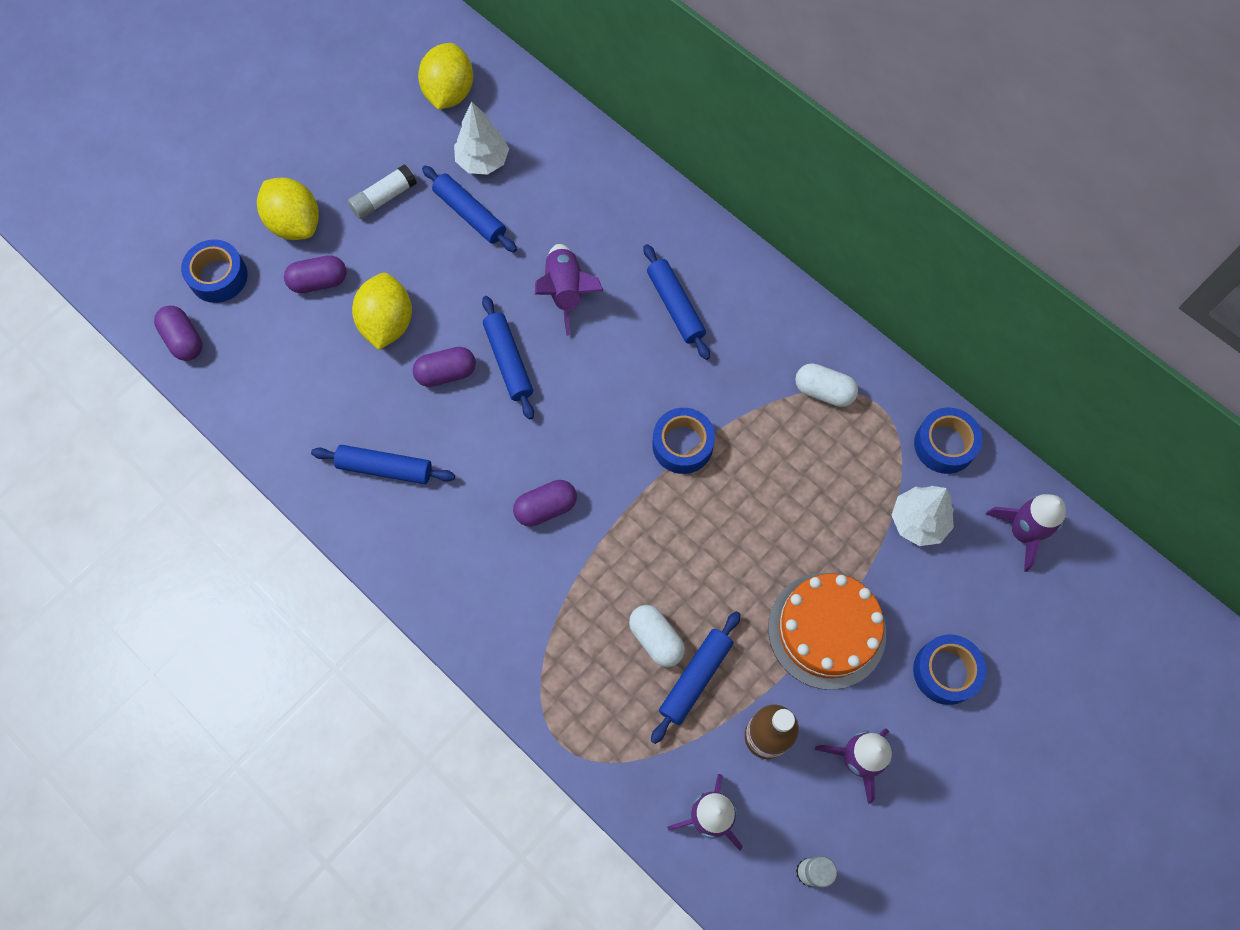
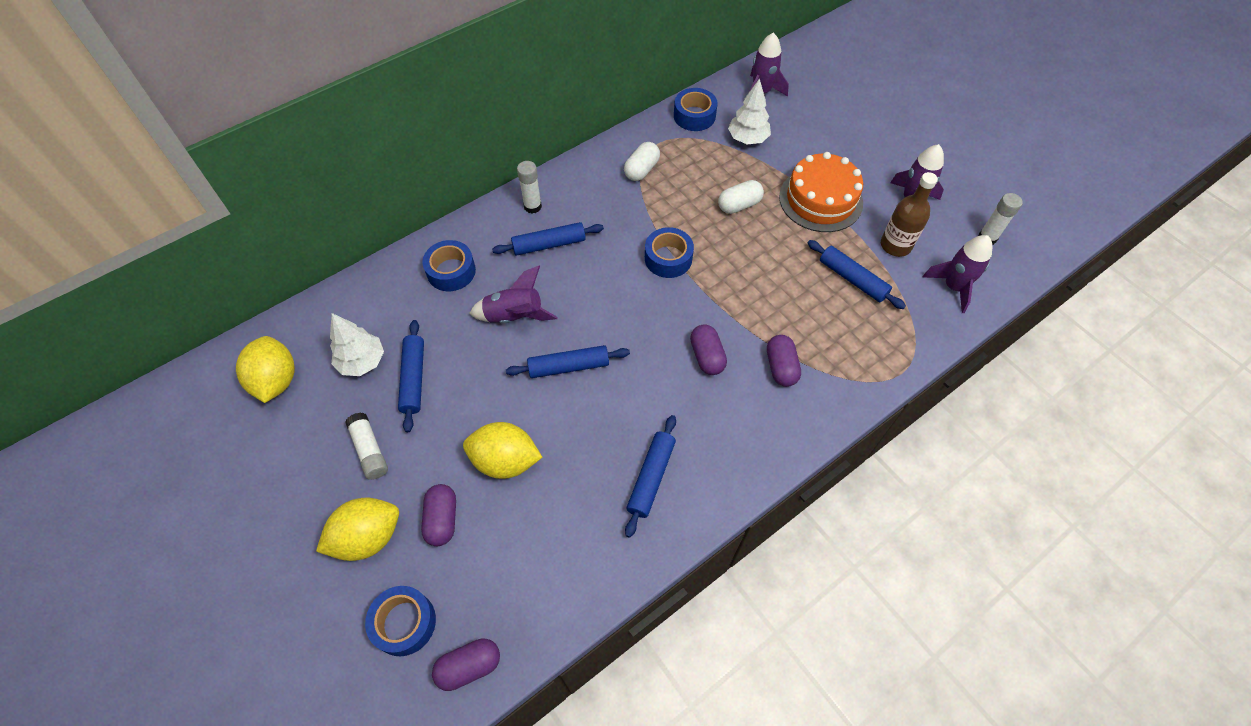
camera: 80 degrees left, 10 degrees down
(446, 373) = (568, 416): purple capsule -> purple capsule (781, 367)
(449, 93) = (276, 380): yellow lemon -> yellow lemon turned 60 degrees clockwise
(470, 214) = (413, 379): blue rolling pin -> blue rolling pin turned 60 degrees counterclockwise
(656, 639) = (821, 298): white capsule -> white capsule (739, 205)
(730, 275) = (532, 206): none -> white glue stick
(945, 671) = (852, 145): blue tape -> blue tape (451, 271)

